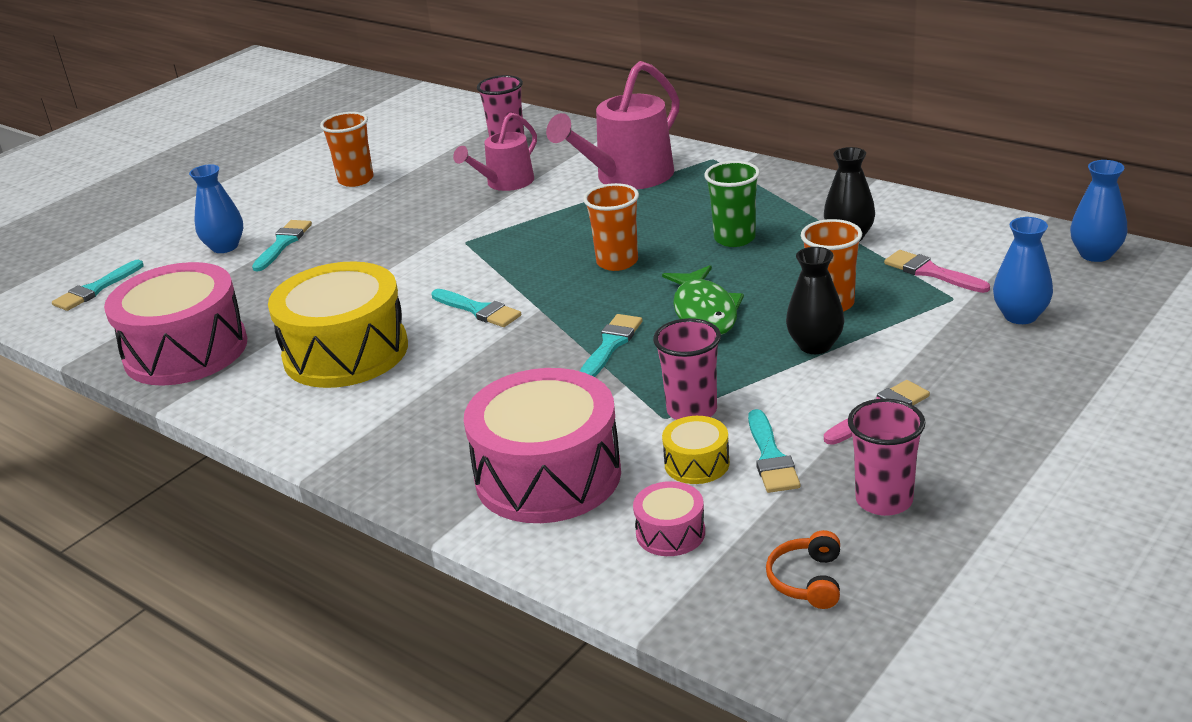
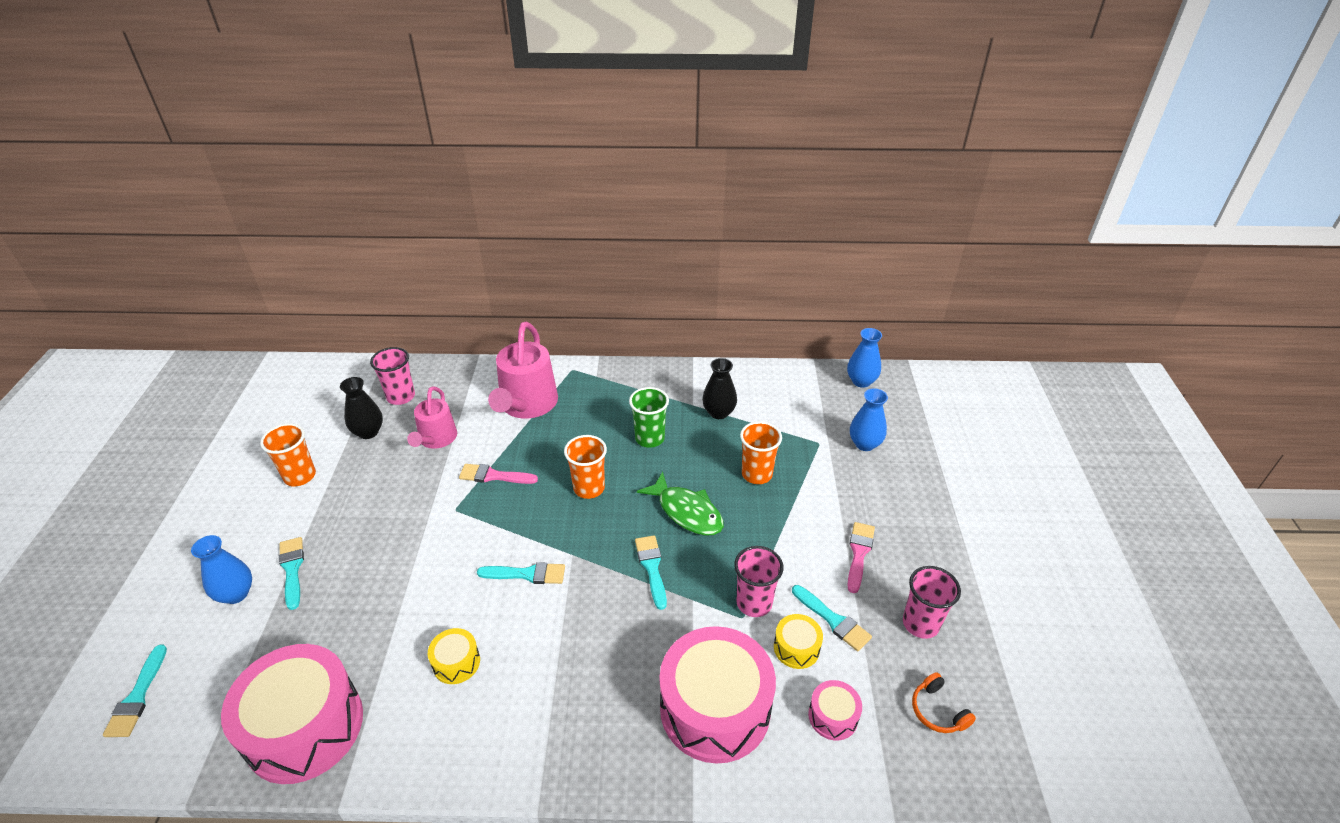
camera: 40 degrees left, 10 degrees up
(346, 352) = (456, 662): yellow drum -> yellow drum, size x0.44
(815, 345) = (777, 513): black vase -> black vase (368, 432)
(931, 272) = (790, 426): pink brush -> pink brush (494, 476)

